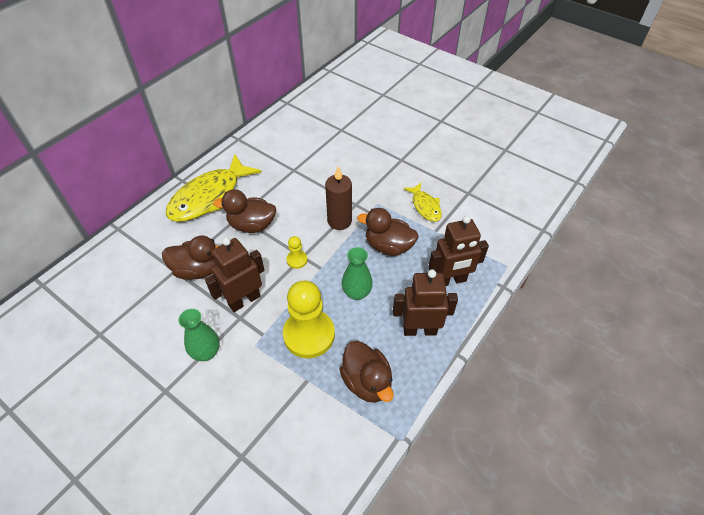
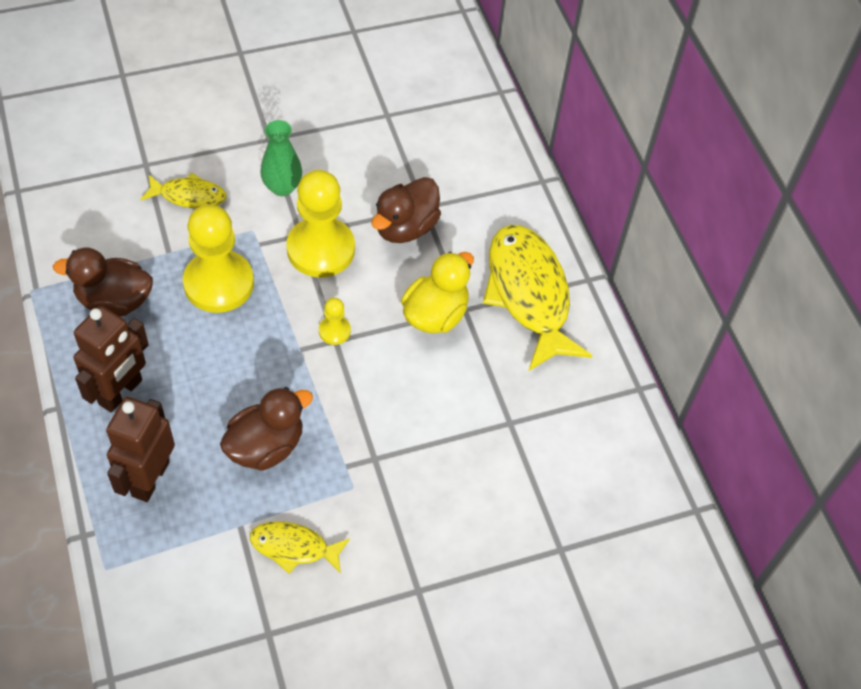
camera: 120 degrees right, 5 degrees up
(244, 300) = (320, 249): brown robot -> yellow pawn
(251, 403) = (189, 196): none -> yellow fish
(252, 225) = (435, 314): brown duck -> yellow duck
(339, 221) = (359, 417): brown candle -> none
(357, 293) = (229, 363): green vase -> none

